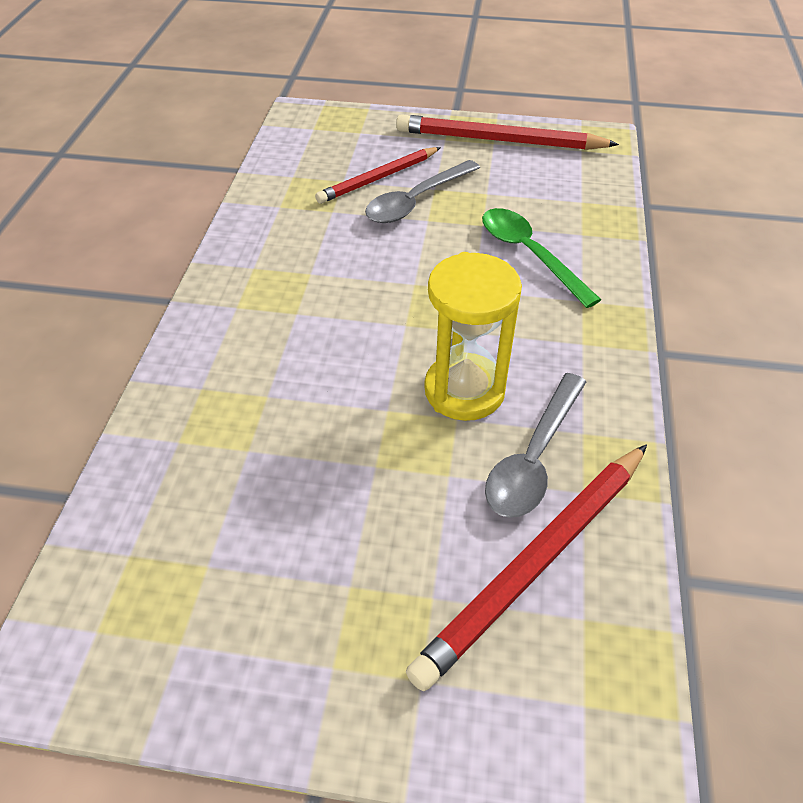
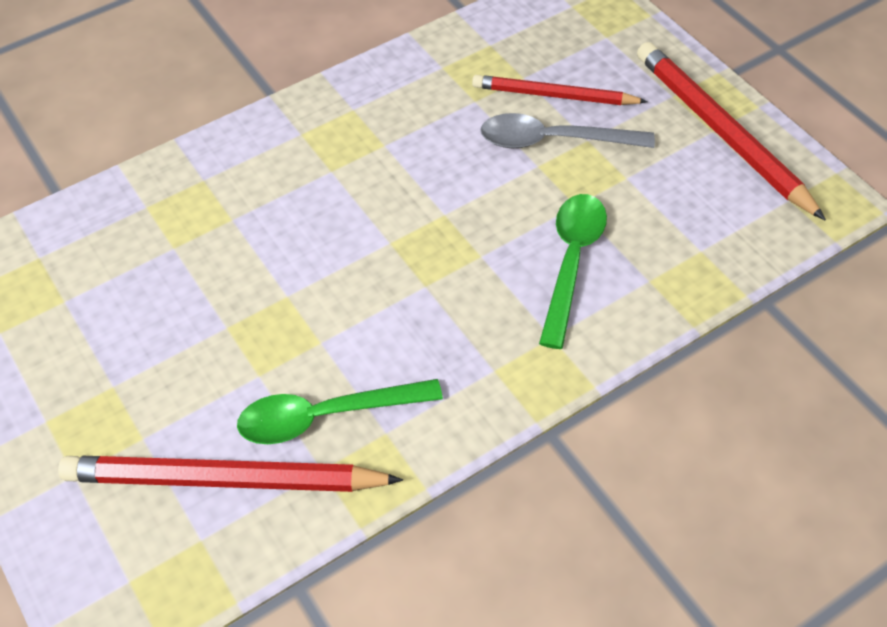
camera: 50 degrees right, 5 degrees up
(464, 390) = (354, 327): yellow hourglass -> none
(533, 457) = (326, 416): grey spoon -> green spoon

